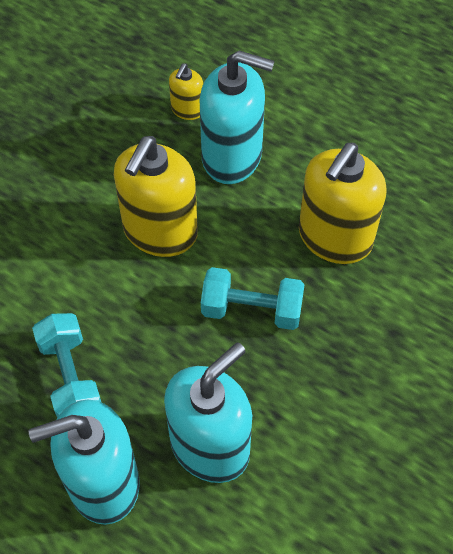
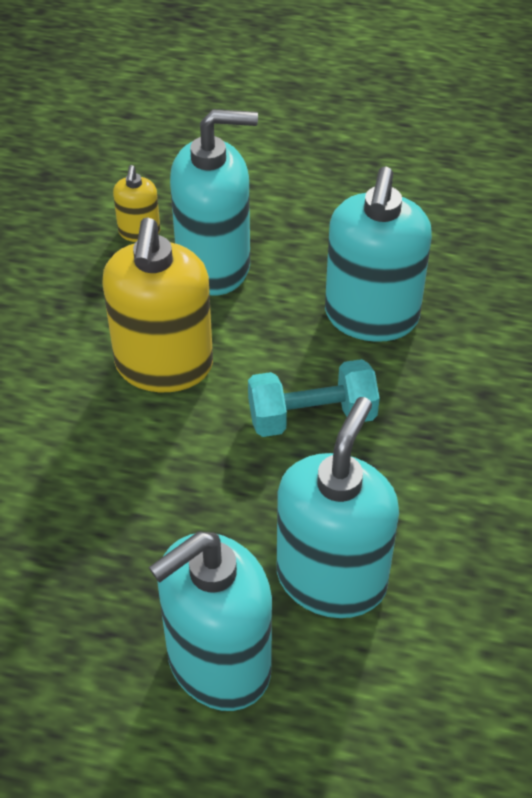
camera: 20 degrees left, 10 degrees down
(71, 377) = (124, 556): turquoise dumbbell -> none
(334, 238) = (371, 316): yellow soap dispenser -> turquoise soap dispenser

